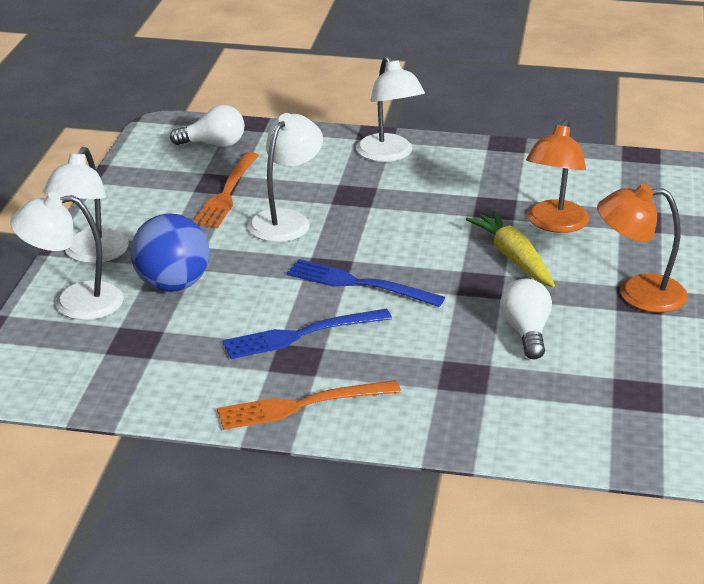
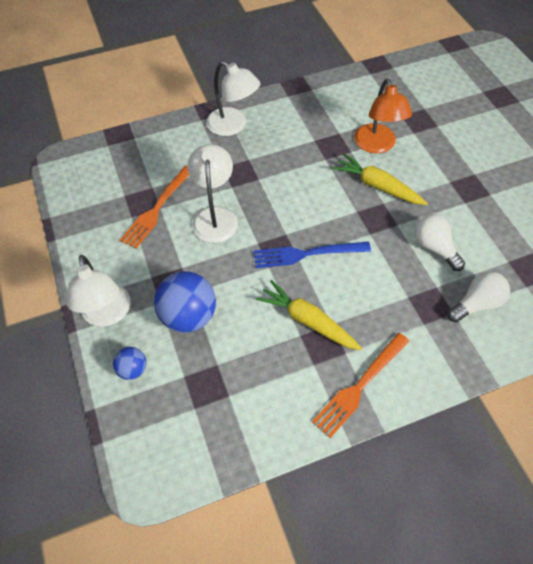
camera: 30 degrees left, 25 degrees up
(74, 302) = (133, 369): white lamp -> blue ball
(214, 144) = (110, 165): white light bulb -> white light bulb (476, 303)
(226, 194) = (156, 209): orange fork -> orange fork turned 45 degrees clockwise
(300, 335) = (308, 321): blue fork -> yellow carrot
(638, 294) = (466, 184): orange lamp -> none

